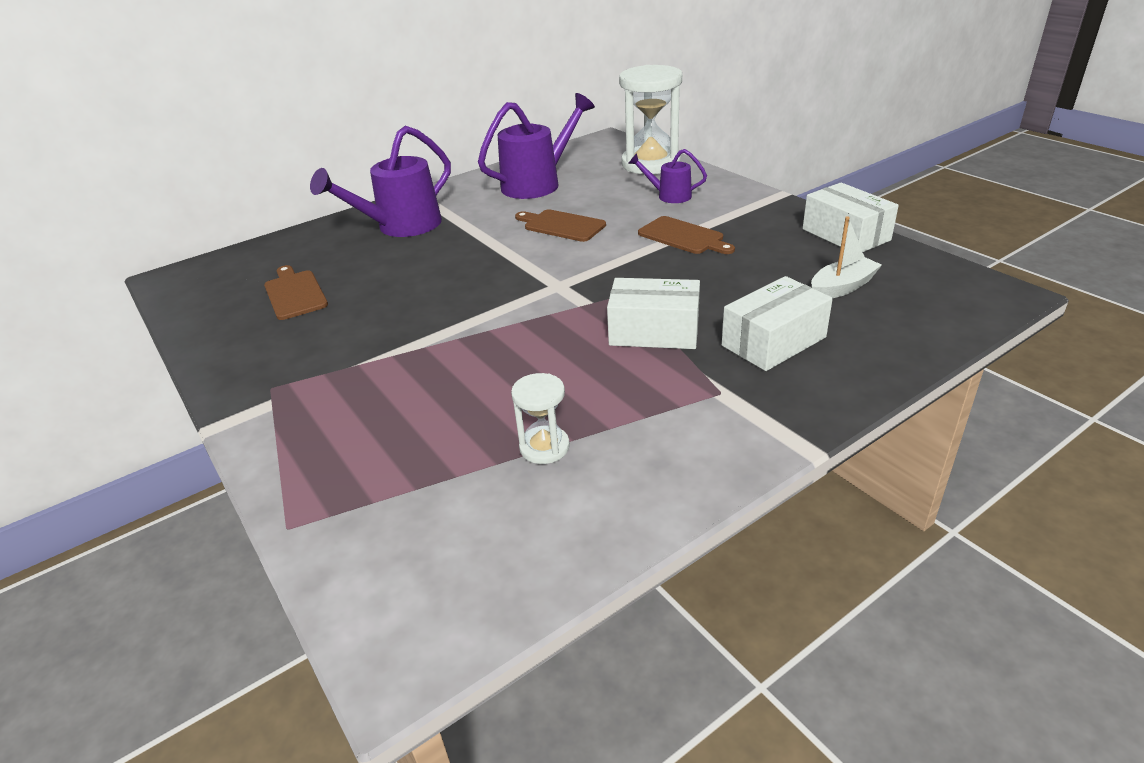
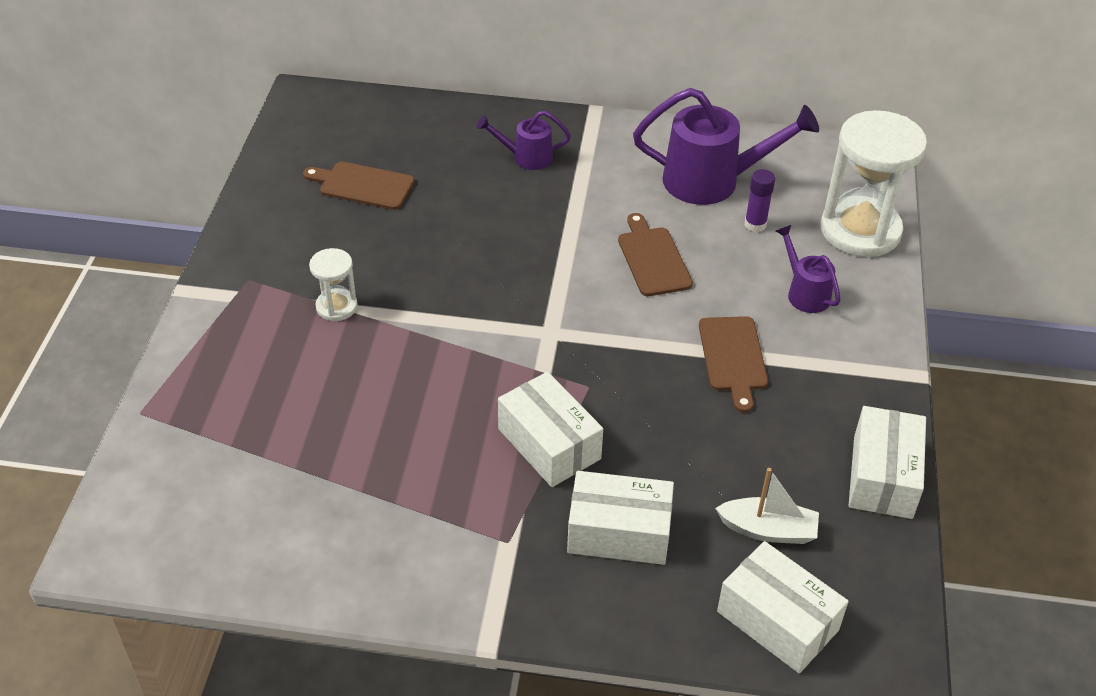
camera: 40 degrees right, 10 degrees up
(295, 293) = (363, 185): brown cutting board -> brown cutting board turned 90 degrees counterclockwise
(401, 227) = (526, 157): purple watering can -> purple watering can, size x0.53
(544, 447) = (337, 481): white hourglass -> white hourglass (336, 307)
(593, 187) = (755, 224): none -> purple glue stick
(925, 318) = (777, 621): none -> white box

